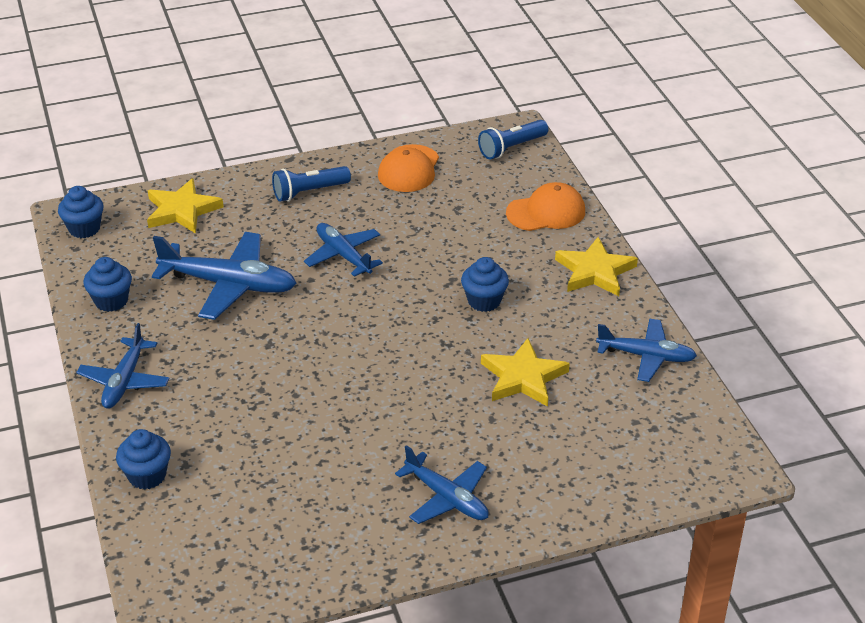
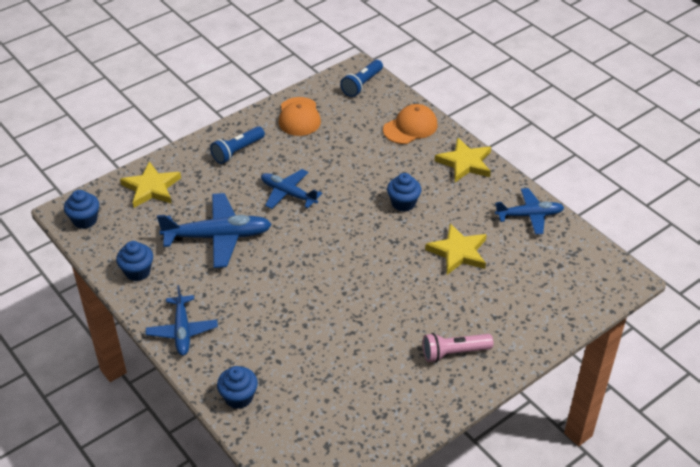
camera: 20 degrees left, 5 degrees up
(447, 498) = (454, 353): blue plane -> pink flashlight

